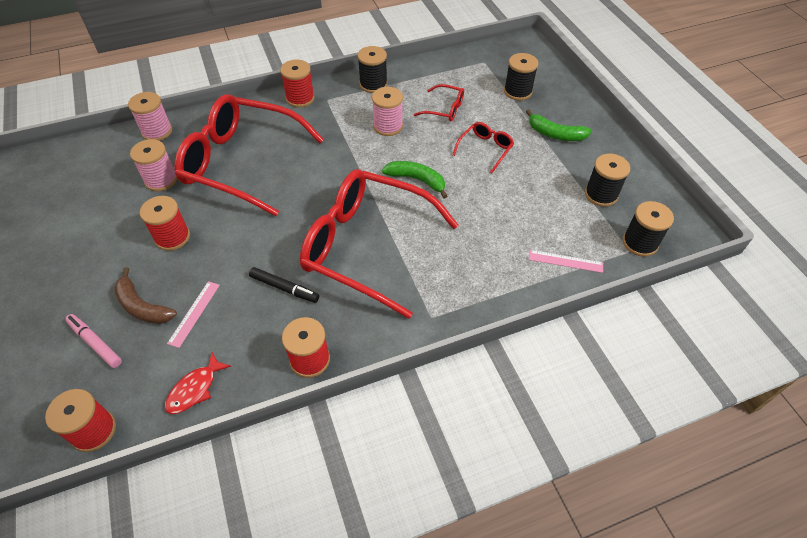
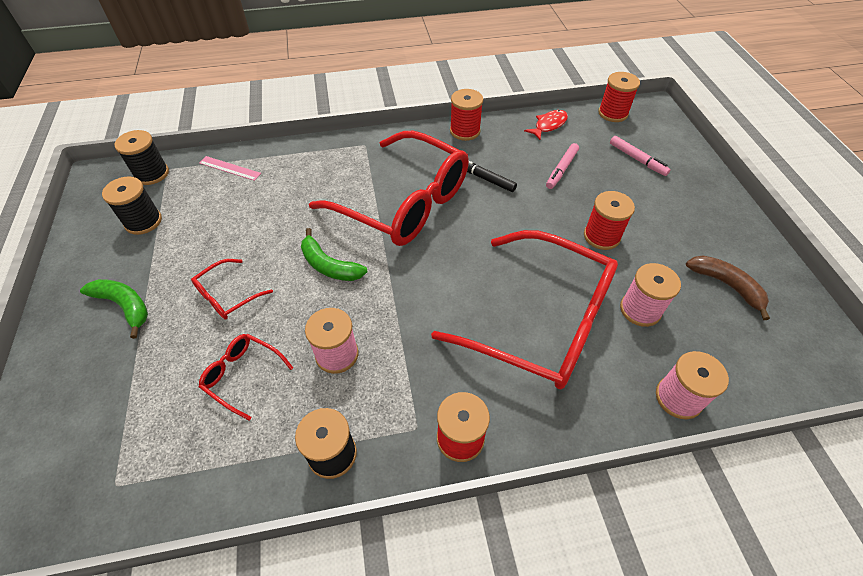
camera: 170 degrees left, 0 degrees up
(142, 306) = (608, 180): brown banana -> brown banana (726, 285)
(194, 313) = (561, 169): pink ruler -> pink marker
(517, 91) = (113, 395): black spool -> none

